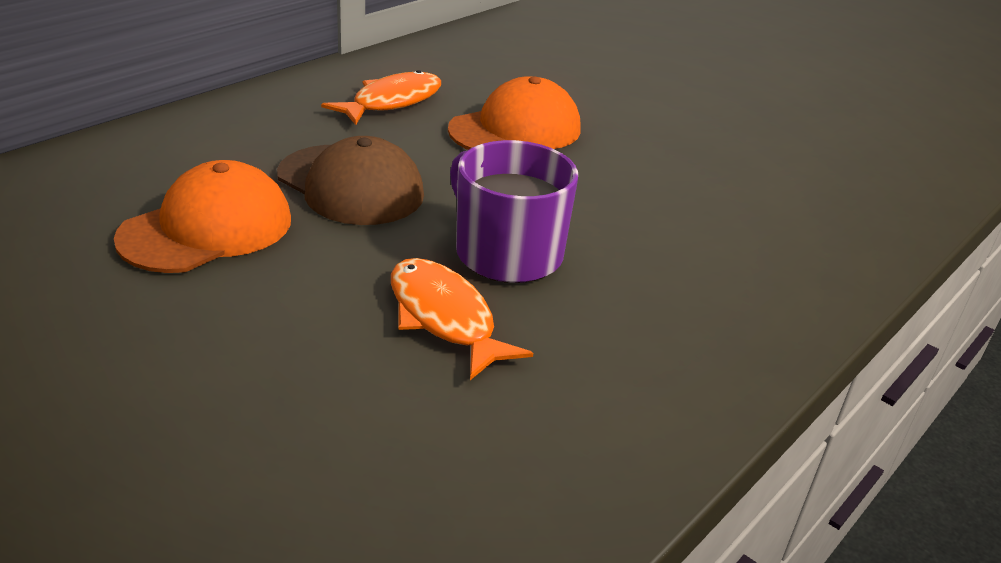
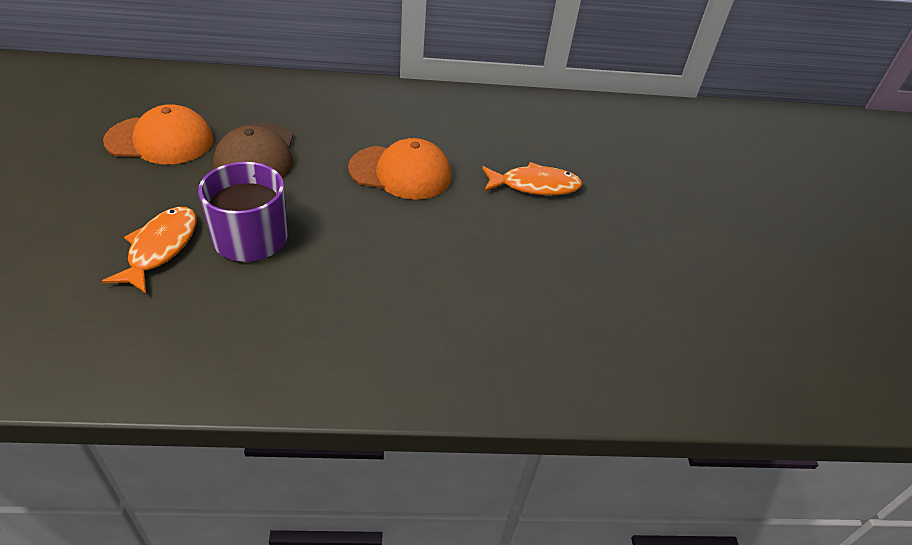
camera: 45 degrees right, 10 degrees up
(392, 102) = (367, 120): orange fish -> orange fish (535, 186)

